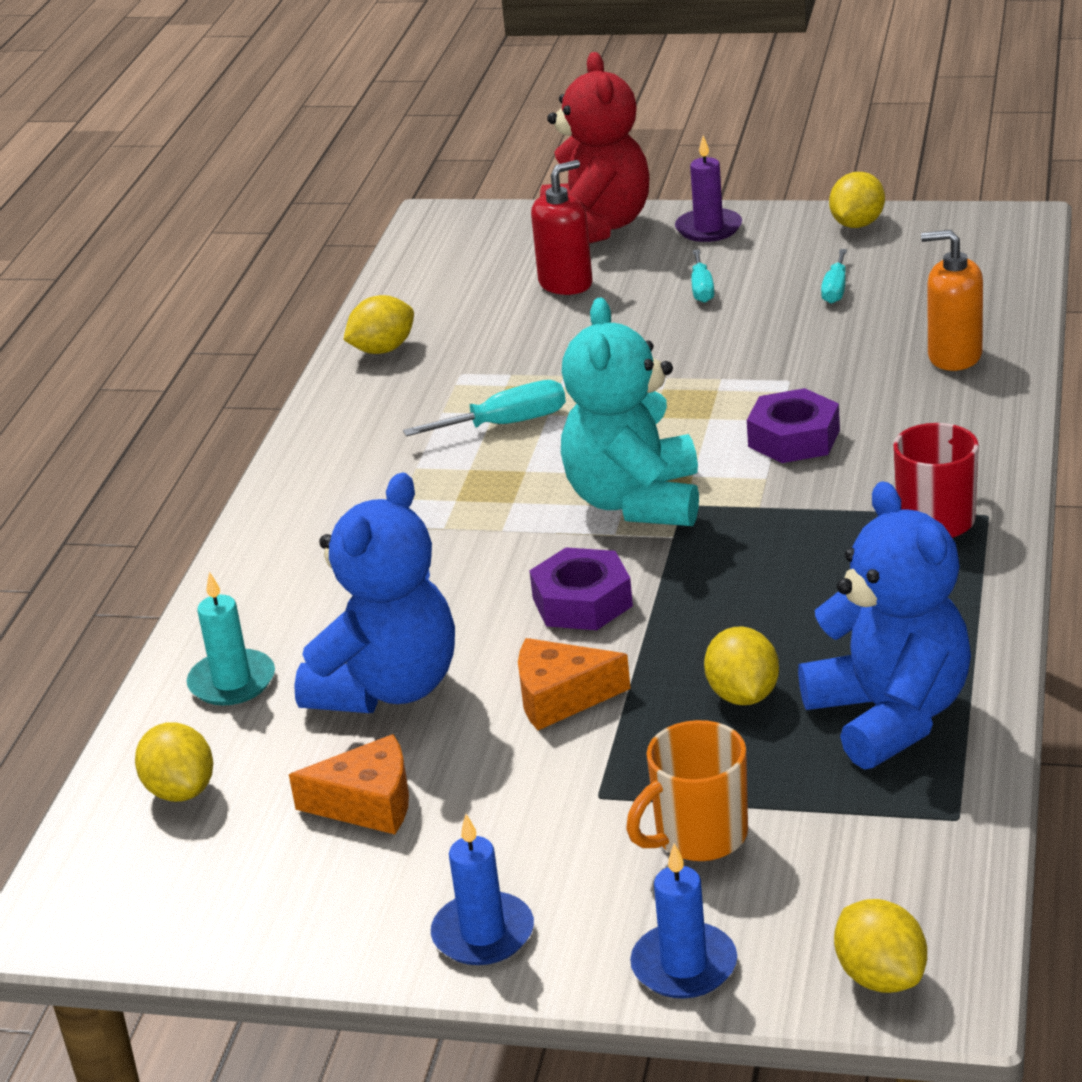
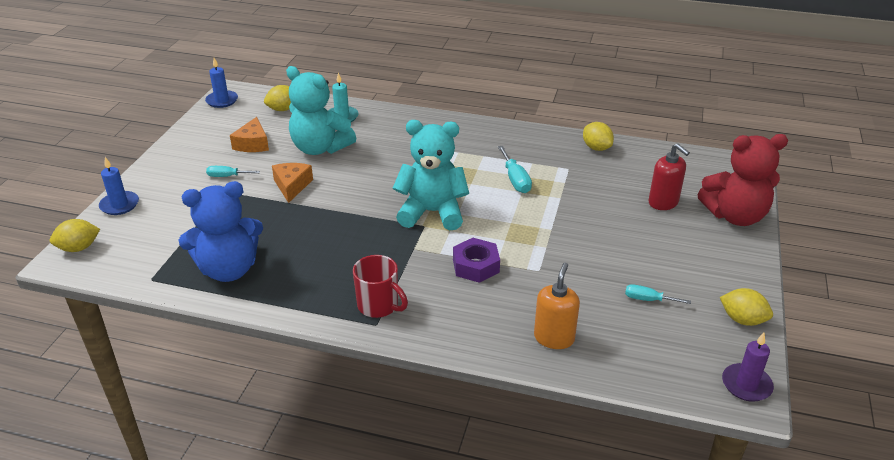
camera: 90 degrees right, 5 degrees up
(388, 688) = (320, 148): blue teddy bear -> turquoise teddy bear
(483, 934) = (167, 165): blue candle -> blue candle (222, 101)
(582, 602) = (356, 194): purple nut -> none
(698, 836) = (185, 213): orange mug -> none
(702, 289) = (653, 248): turquoise screwdriver -> turquoise screwdriver (227, 176)
(708, 228) = (734, 257): purple candle -> purple candle (746, 385)
(743, 695) = (267, 231): yellow lemon -> none

